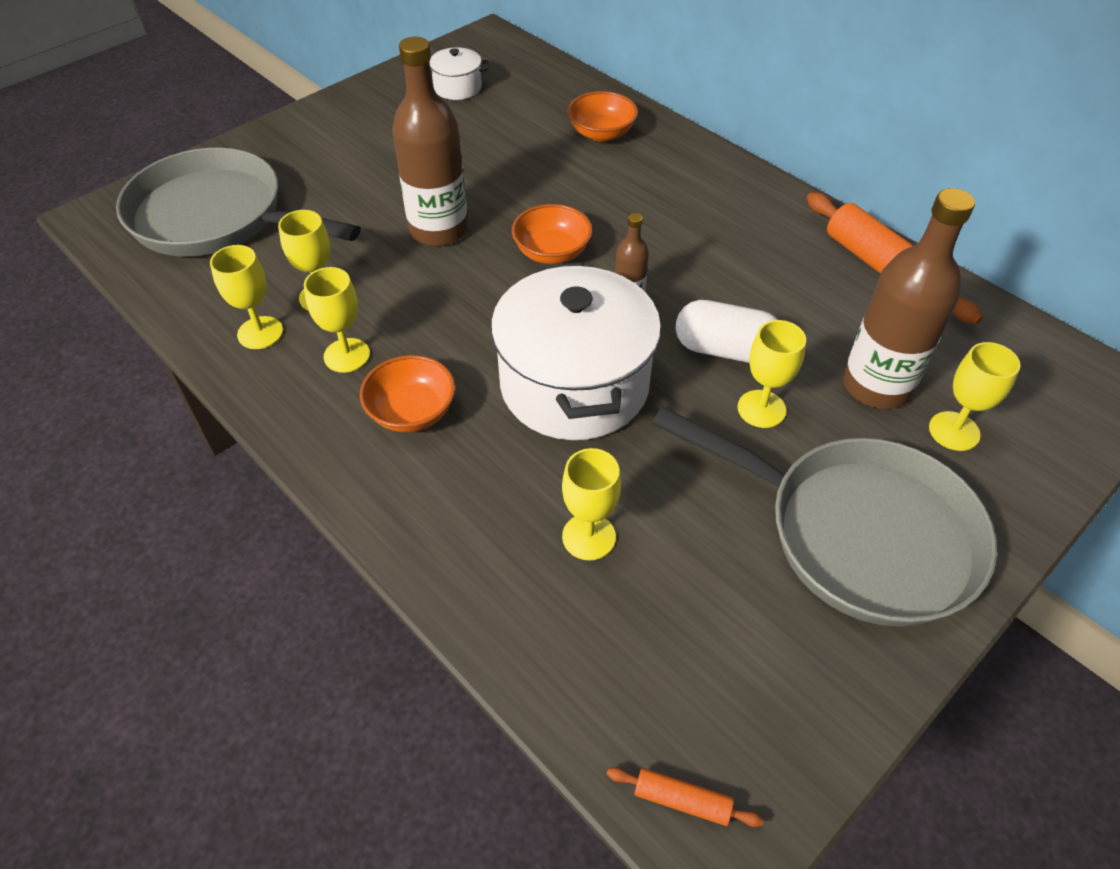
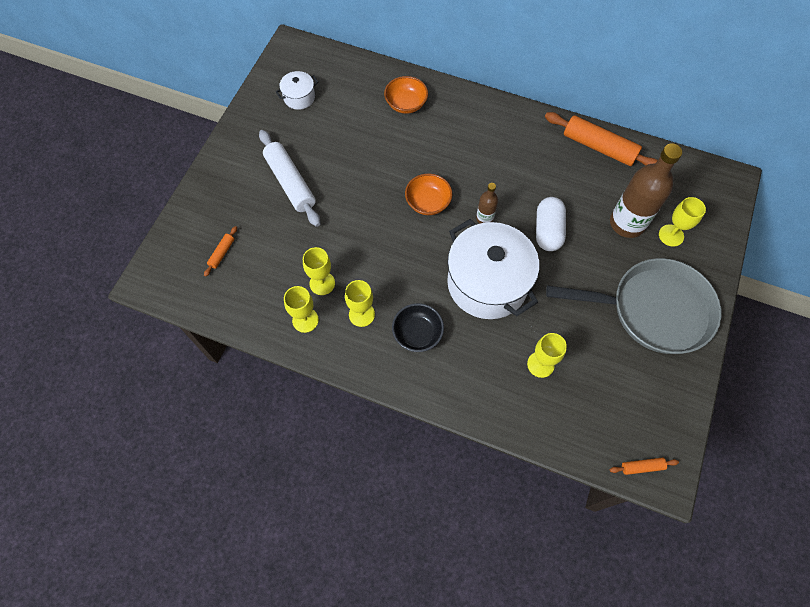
camera: 25 degrees left, 15 degrees up
(216, 217) = (222, 253): grey pan -> orange rolling pin
(372, 170) = (290, 183): none -> white rolling pin
(412, 412) = (417, 333): orange bowl -> black bowl
(439, 230) = (357, 211): brown bottle -> none
(725, 350) = (548, 231): white capsule -> white capsule turned 75 degrees counterclockwise
(761, 409) = (581, 259): yellow goblet -> none

